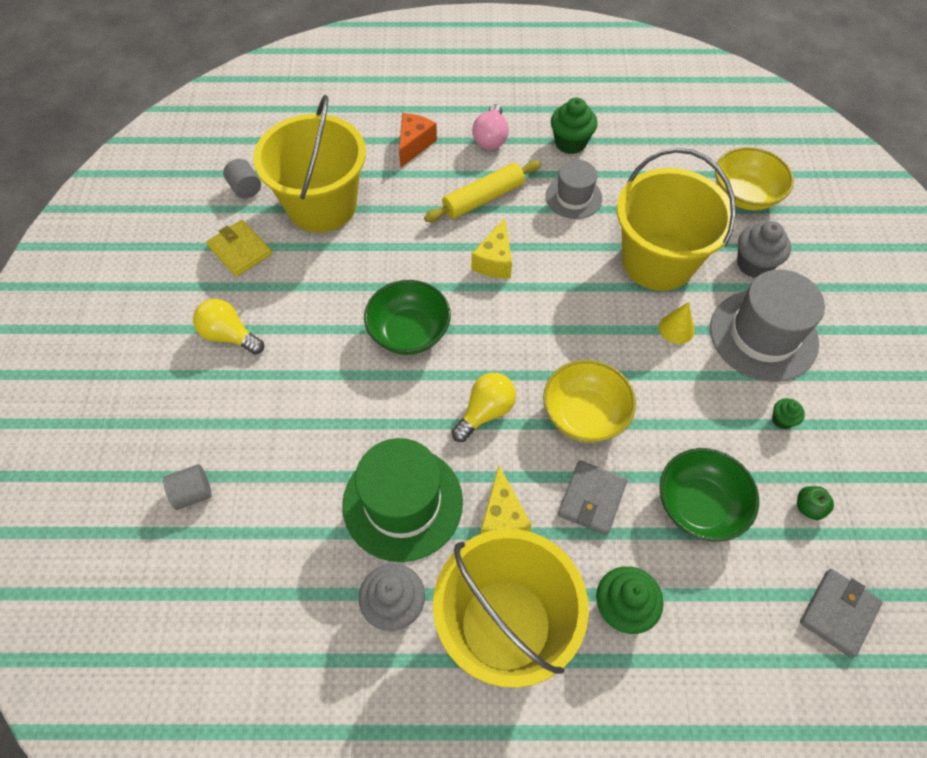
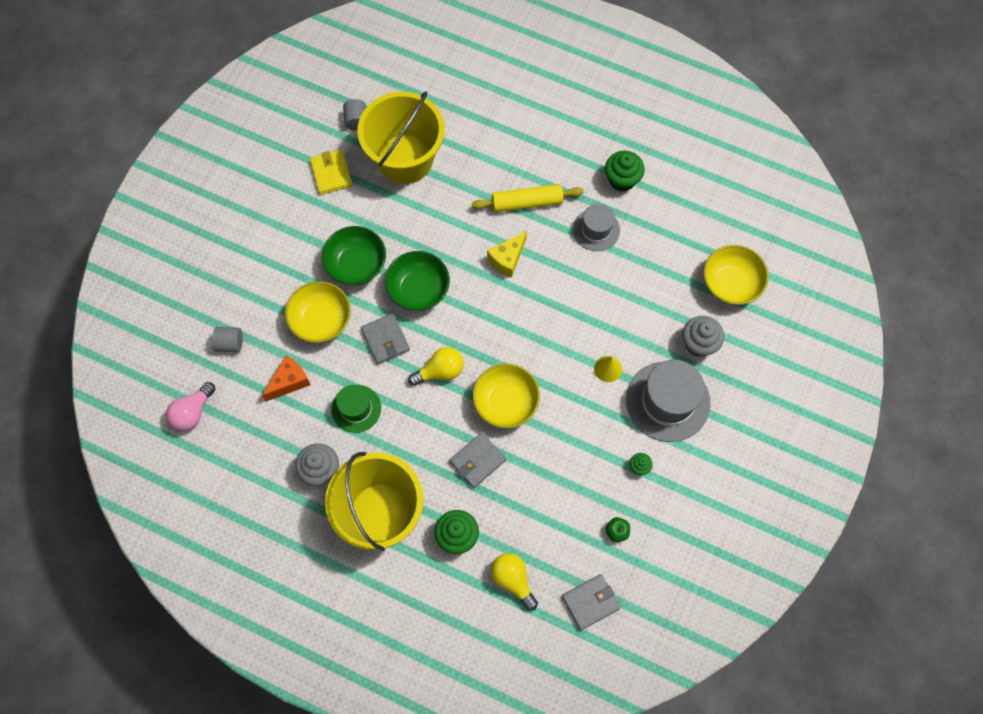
camera: 25 degrees right, 10 degrees up
(229, 335) = (296, 239): yellow light bulb -> yellow light bulb (513, 580)
(304, 414) = (321, 320): none -> yellow bowl
(398, 404) = (385, 340): none -> grey wallet
(403, 503) = (356, 408): green hat -> green hat, size x0.59
(414, 145) = (499, 132): orange cheese -> orange cheese (289, 381)
(491, 138) = (562, 149): pink light bulb -> pink light bulb (192, 412)
(502, 517) = (414, 446): yellow cheese -> none
(658, 261) = (627, 310): yellow bucket -> none
(699, 505) = (545, 497): green bowl -> green bowl (356, 265)

